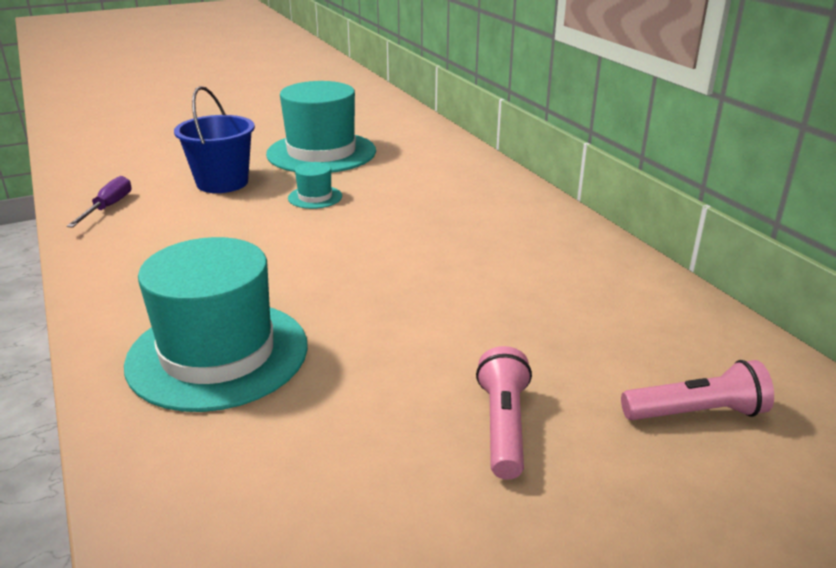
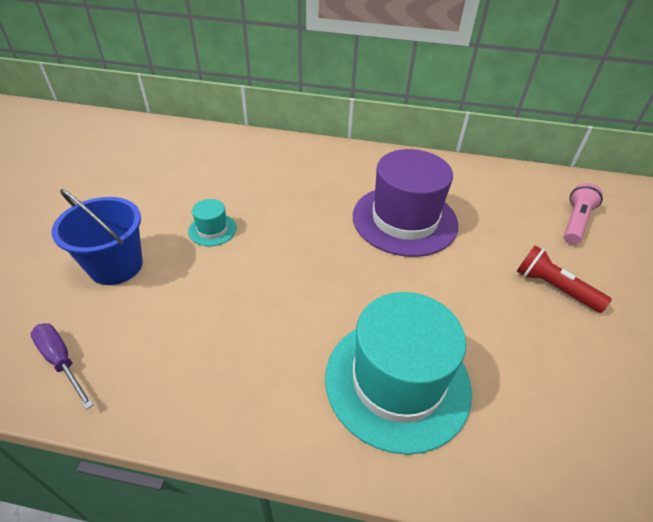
camera: 55 degrees left, 15 degrees up
(321, 153) = (138, 191): turquoise hat -> none
(479, 280) = (404, 220): none -> purple hat
(503, 426) = (554, 288): pink flashlight -> red flashlight

